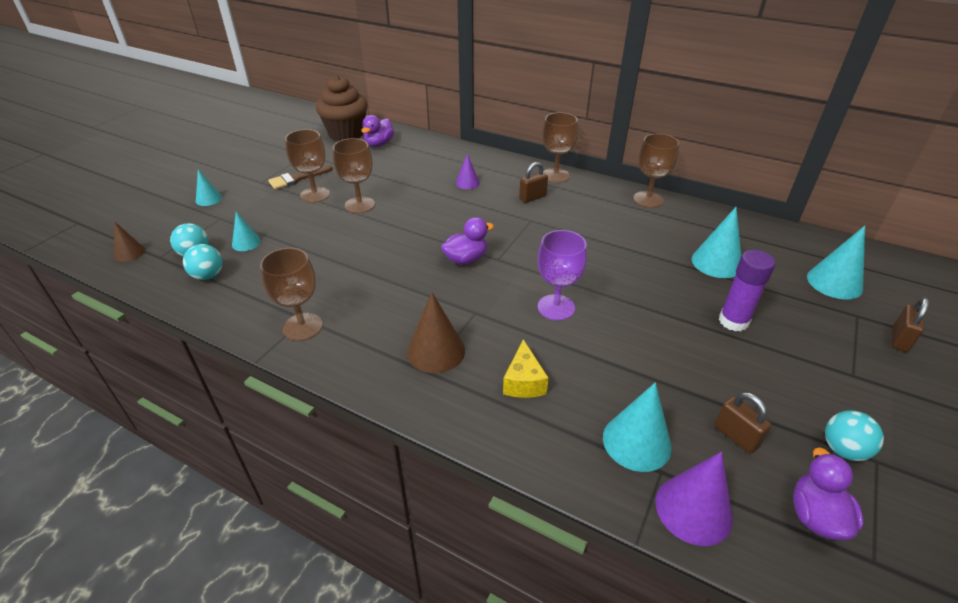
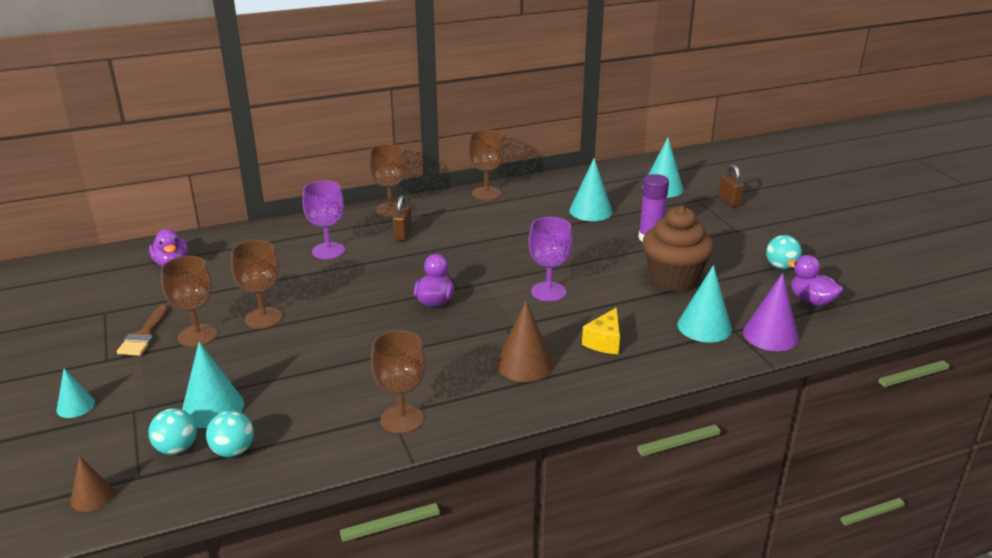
camera: 50 degrees left, 10 degrees down
(246, 243) = (212, 408): turquoise cone -> turquoise cone, size x1.69
(346, 134) = (111, 273): brown cupcake -> brown cupcake (673, 279)
(467, 183) = (328, 251): purple cone -> purple goblet
(523, 382) = (604, 342): yellow cheese -> yellow cheese turned 75 degrees clockwise
(736, 436) = (737, 292): brown padlock -> none

